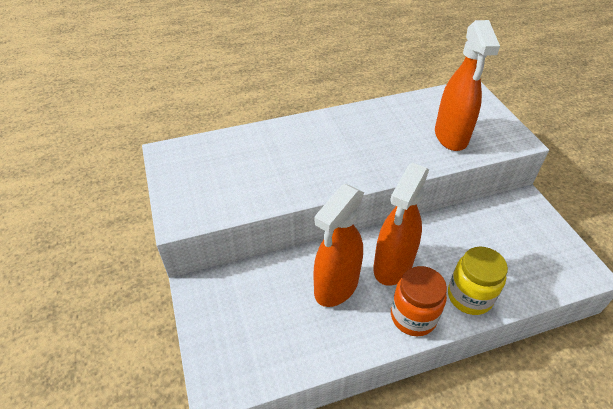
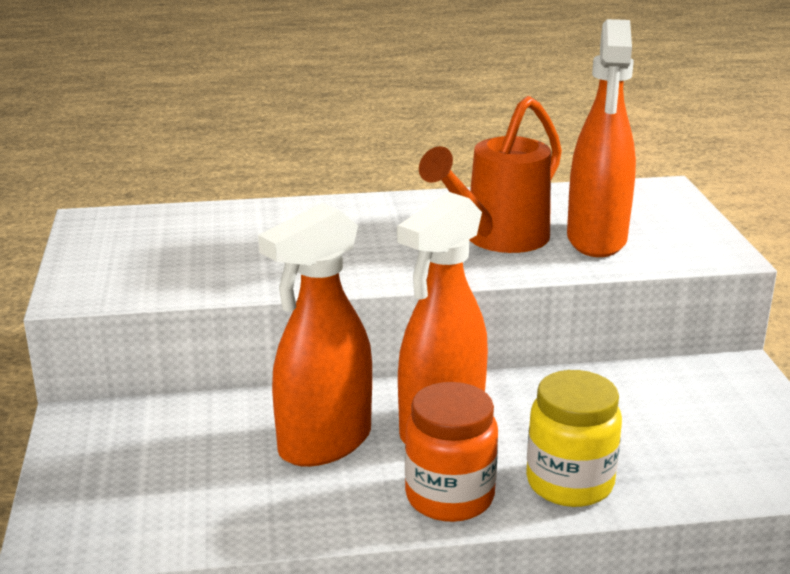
camera: 10 degrees right, 20 degrees down
(399, 142) = (498, 239): none -> orange watering can

